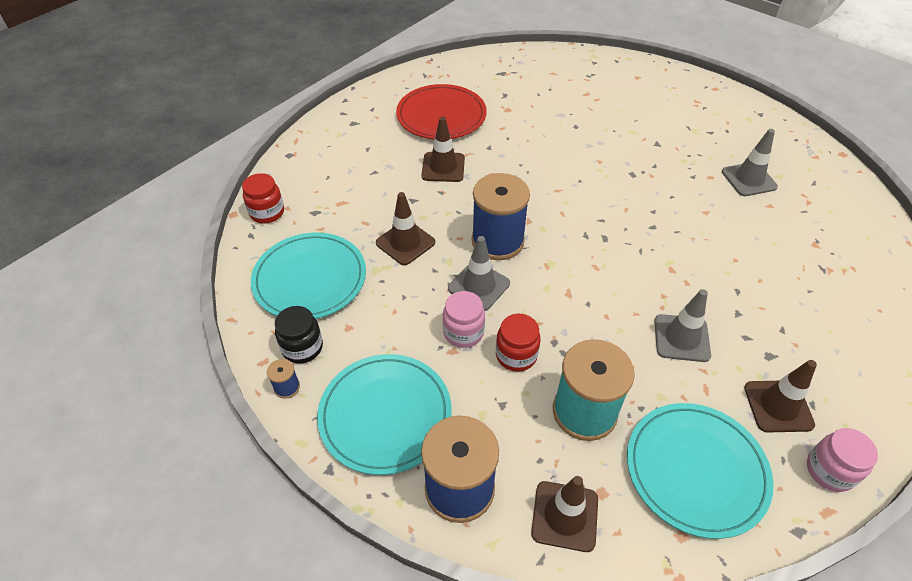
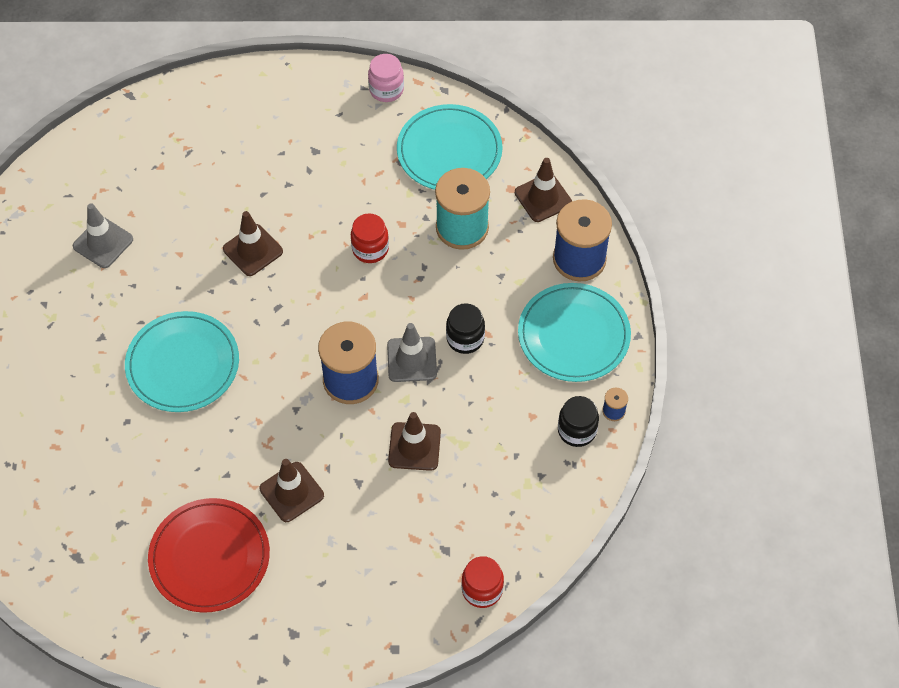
camera: 130 degrees left, 10 degrees up
(310, 279) = (516, 484): turquoise plate -> turquoise plate (183, 364)
(463, 332) = (465, 338): pink jar -> black jar
(516, 355) = (454, 293): red jar -> red jar (370, 249)
(681, 338) = (345, 206): grey traffic cone -> none
(778, 406) = (358, 130): brown traffic cone -> brown traffic cone (253, 250)

